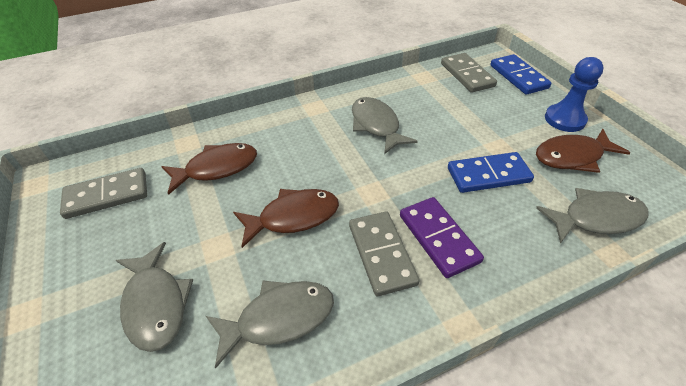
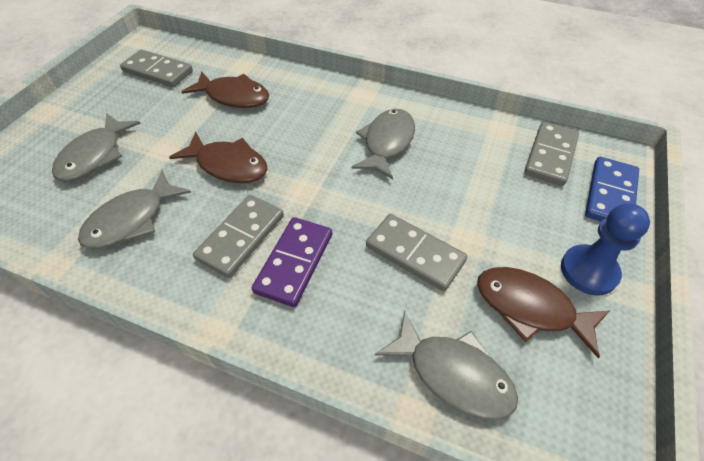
camera: 45 degrees right, 5 degrees up
(279, 318) = (131, 220): grey fish -> grey fish turned 105 degrees clockwise
(488, 175) = (415, 253): blue domino -> grey domino

